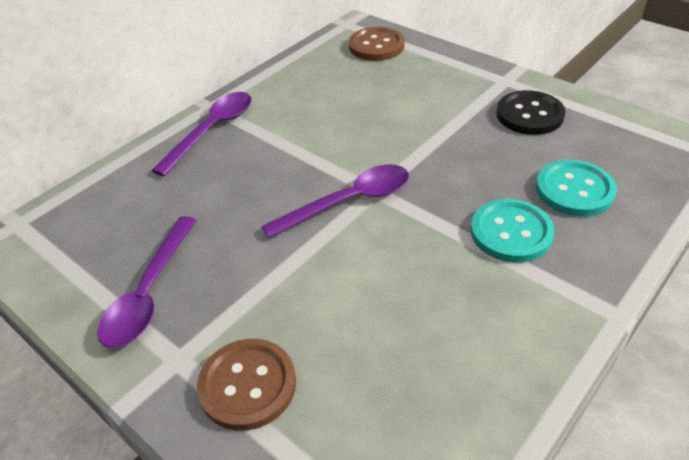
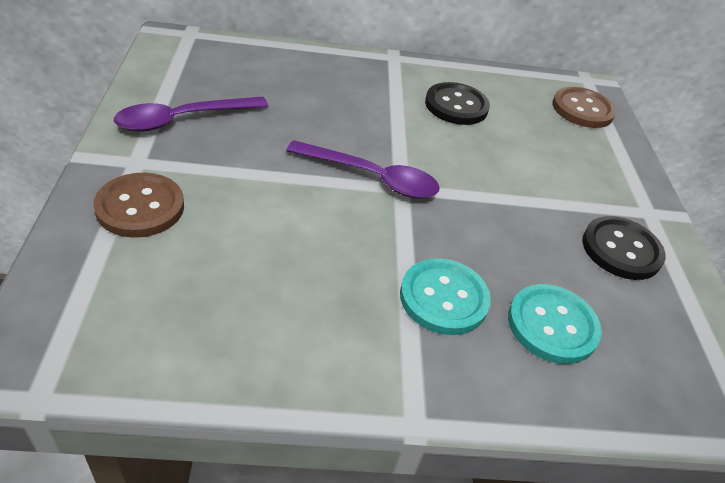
camera: 40 degrees right, 0 degrees up
(212, 131) = (369, 71): purple spoon -> none
(308, 106) = (456, 106): none -> black button

